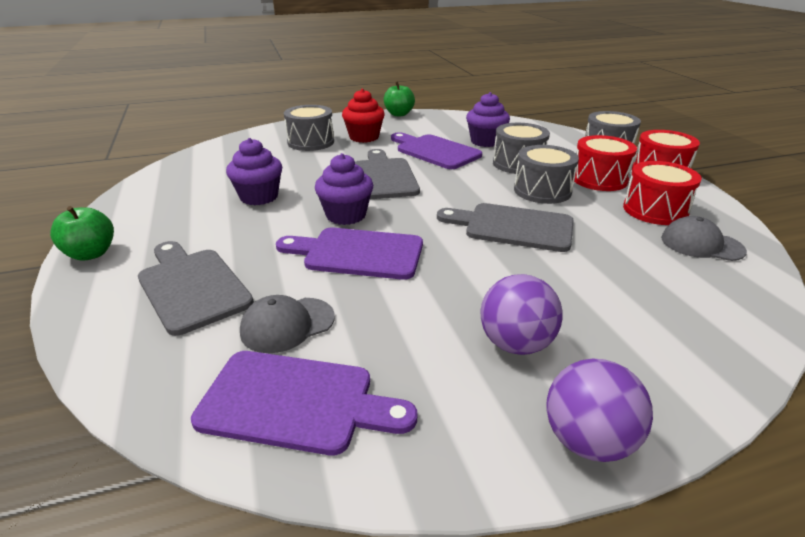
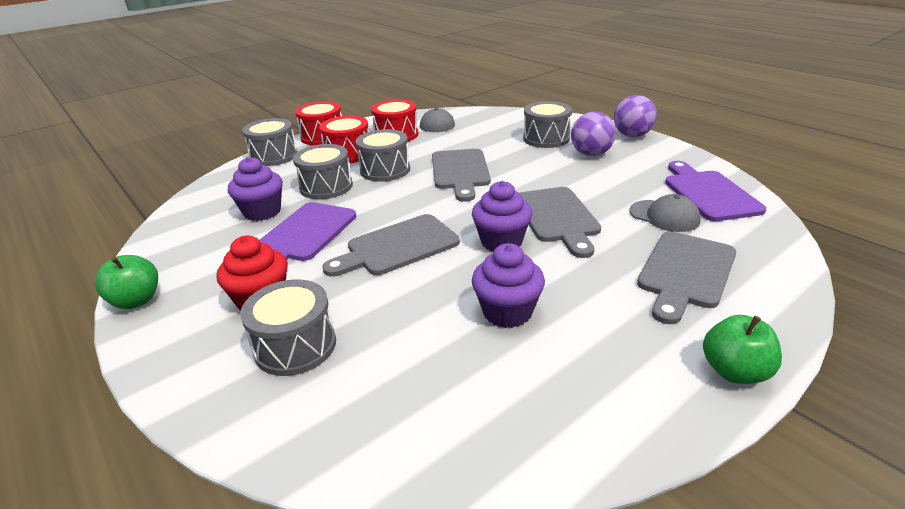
camera: 110 degrees left, 0 degrees up
(358, 253) = (557, 217): purple cutting board -> grey cutting board
(605, 322) = (546, 138): none -> grey drum

